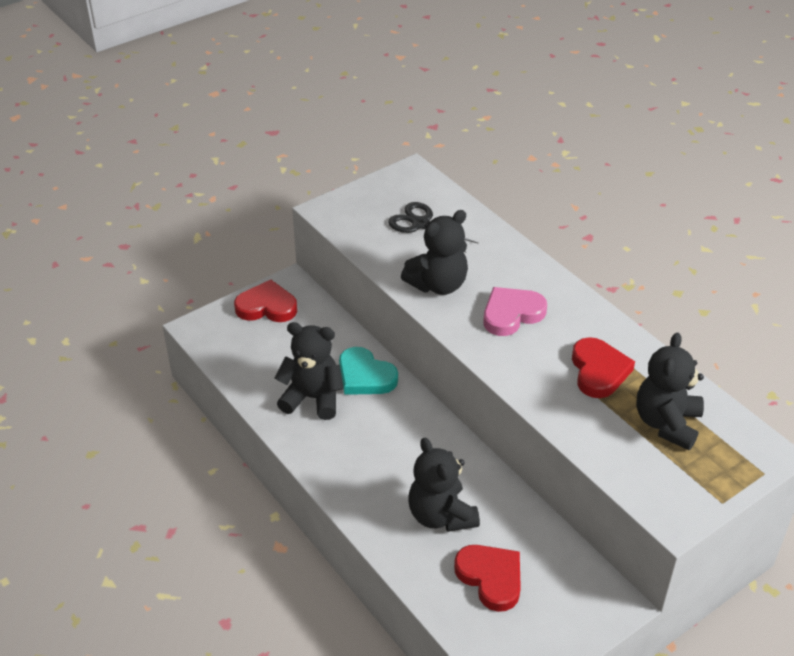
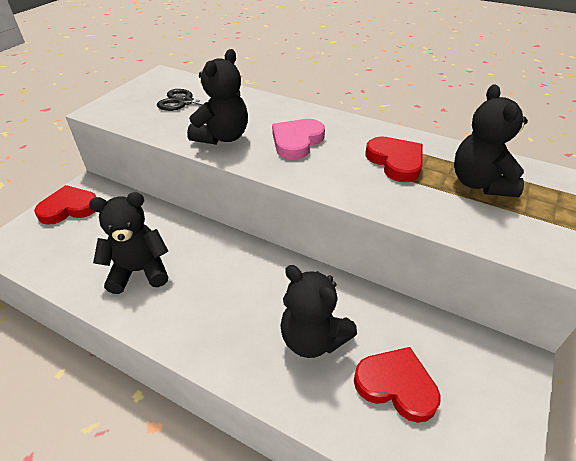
camera: 25 degrees left, 0 degrees up
(365, 376) = (181, 237): turquoise heart -> none

